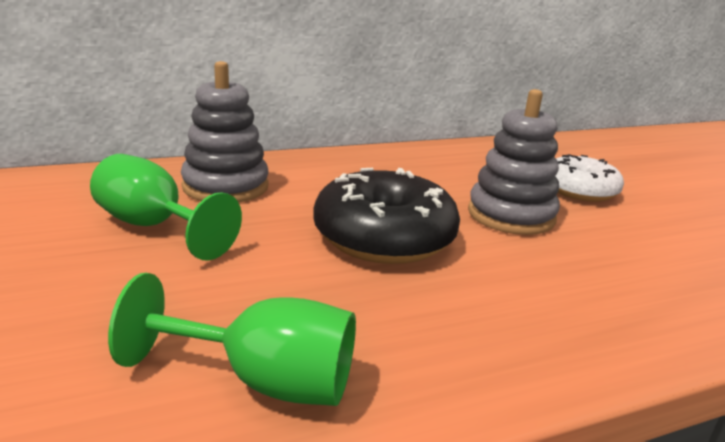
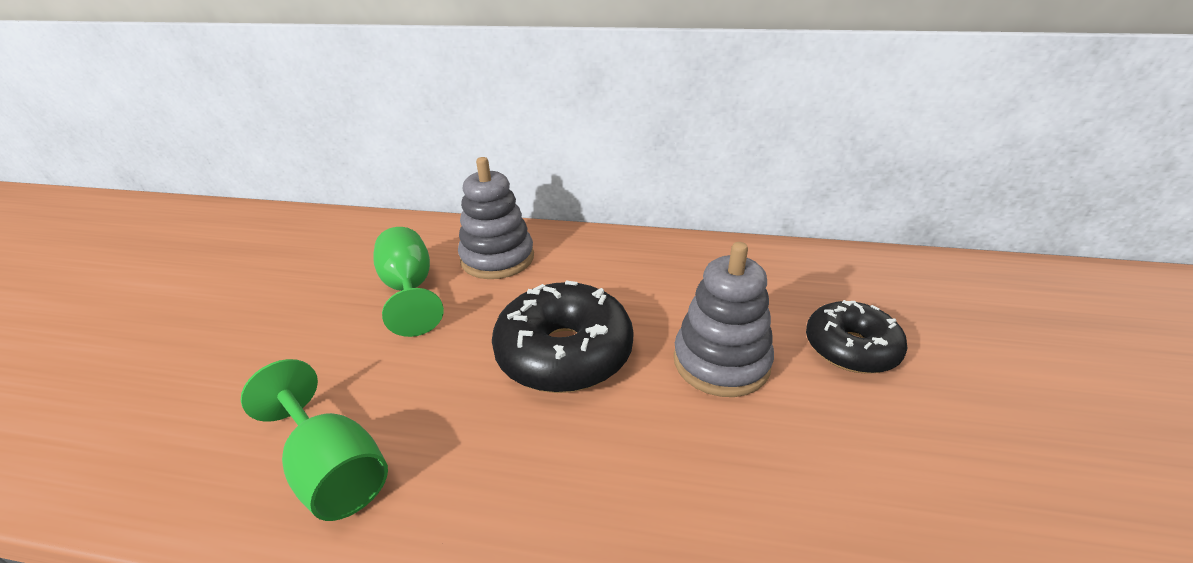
camera: 35 degrees right, 10 degrees up
(580, 190) = (850, 348): white donut -> black donut

